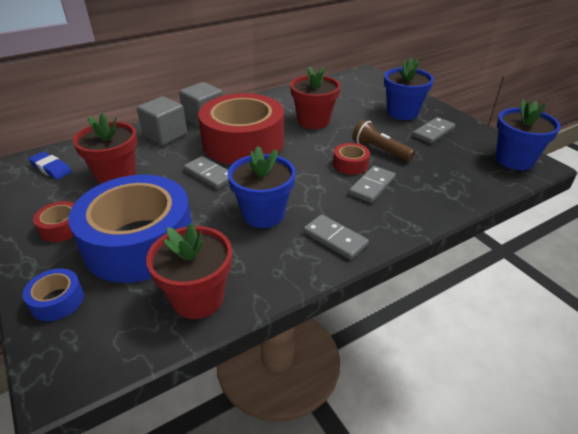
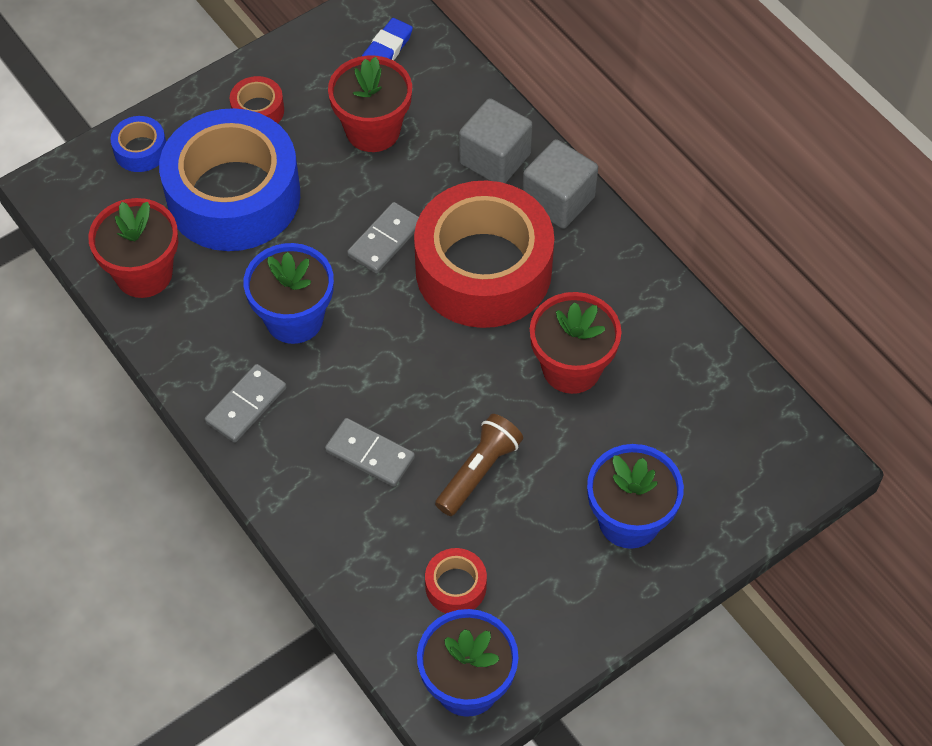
camera: 85 degrees right, 20 degrees up
(350, 164) = (429, 426): red tape -> red tape (455, 586)
(433, 132) = (554, 566): grey domino -> none

